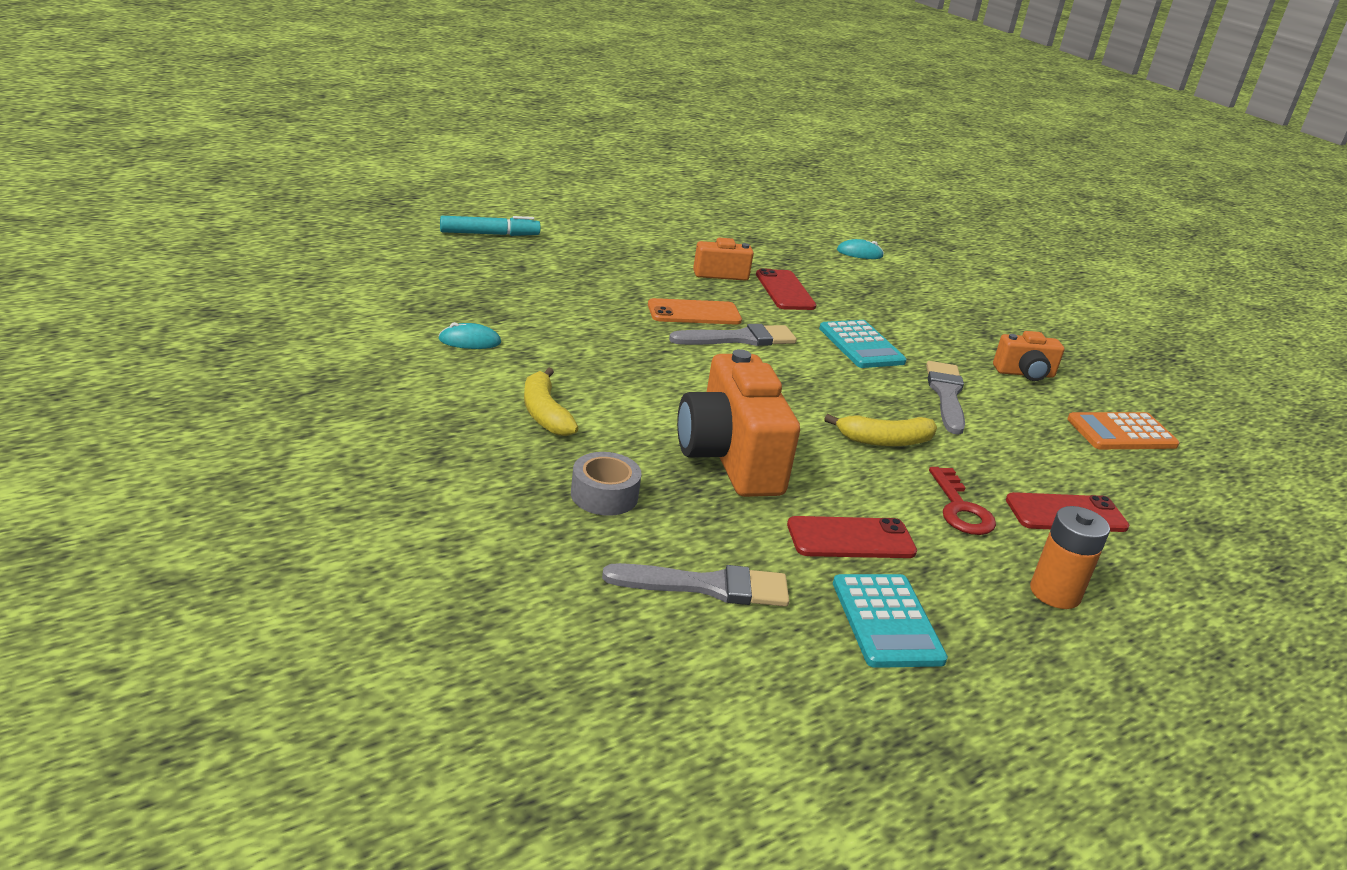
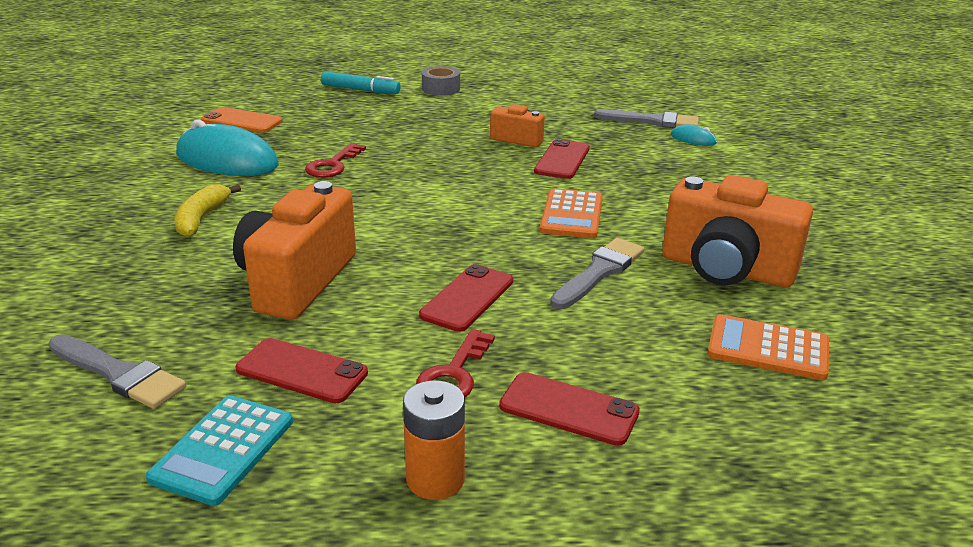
camera: 35 degrees right, 0 degrees up
(469, 341) = (227, 160): turquoise mouse -> turquoise mouse, size x2.29
(588, 329) = (333, 165): none -> red key
(604, 495) = (151, 286): grey tape -> grey tape (441, 89)
(694, 313) = (445, 166): orange phone -> orange phone (242, 121)
(739, 339) = (455, 191): grey brush -> grey brush (652, 121)
(861, 345) = (571, 215): turquoise calculator -> orange calculator
(884, 441) = (467, 298): yellow banana -> red phone
(1024, 374) = (726, 269): orange camera -> orange camera, size x1.92

